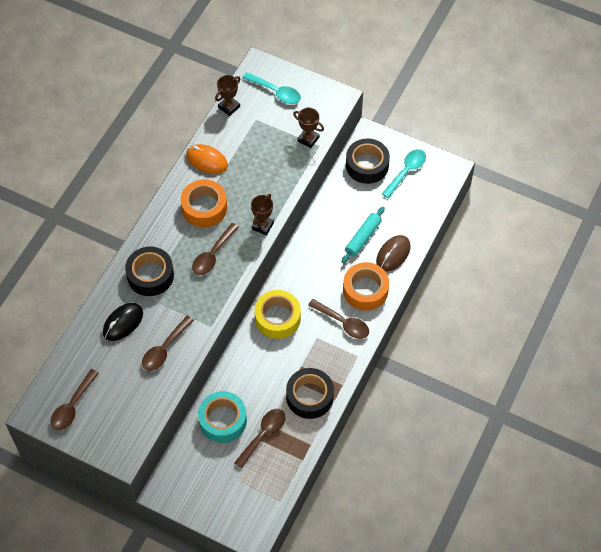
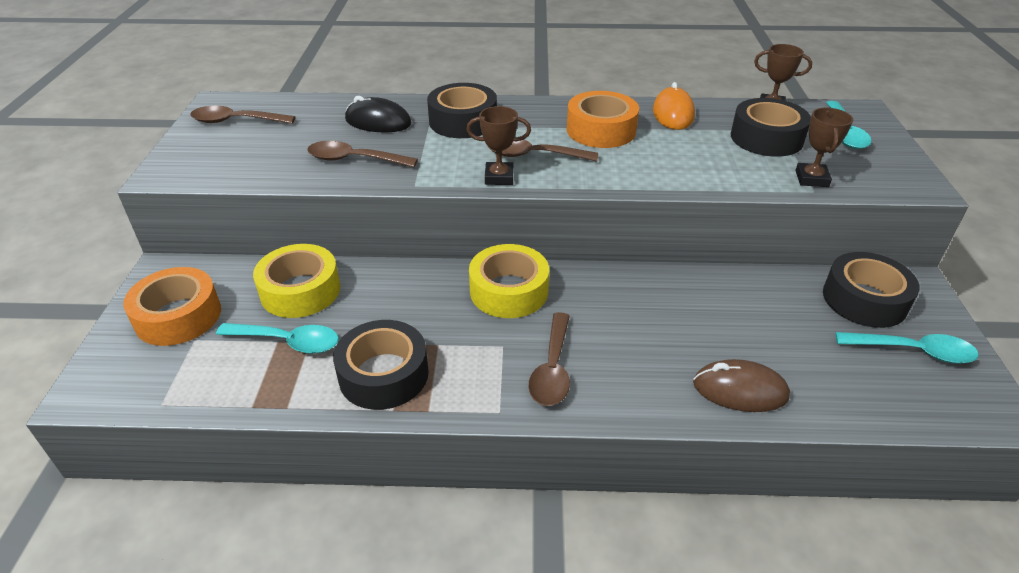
camera: 65 degrees right, 20 degrees down
(223, 420) = (300, 291): turquoise tape -> yellow tape
(260, 132) = (766, 138): none -> black tape
(262, 226) = (620, 181): brown trophy -> brown trophy (499, 177)
(263, 435) = (288, 342): brown spoon -> turquoise spoon
(363, 238) = (732, 339): turquoise rolling pin -> none
(365, 290) = (637, 377): orange tape -> orange tape (178, 316)

